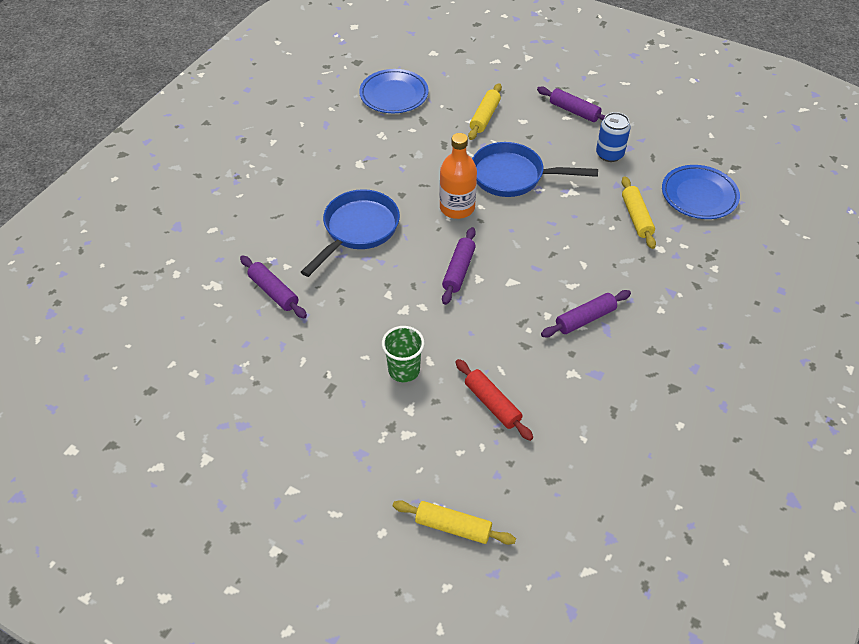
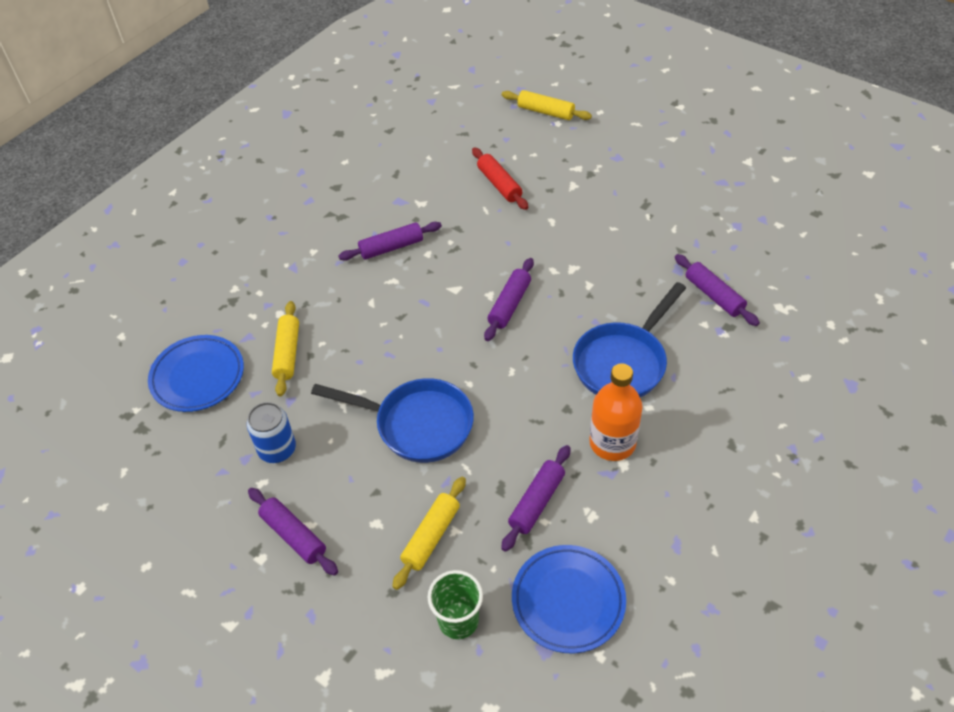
camera: 170 degrees left, 0 degrees up
(404, 370) = (576, 214): green cup -> green cup (458, 620)
(418, 138) = (536, 502): none -> purple rolling pin
(457, 208) = (498, 383): orange bottle -> orange bottle (612, 443)

